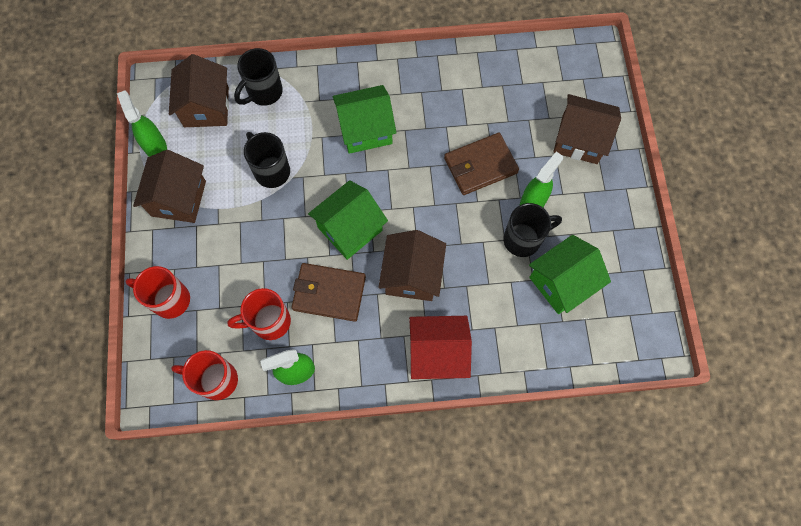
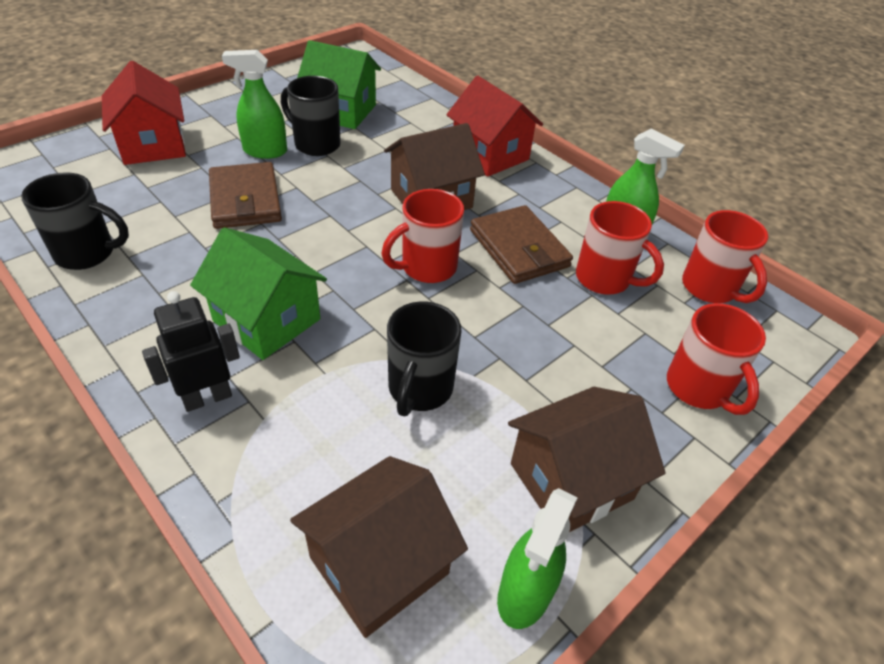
camera: 130 degrees left, 25 degrees down
(264, 92) = (284, 488): black mug -> black mug (87, 253)
(333, 85) = (207, 397): none -> black robot
(350, 229) = (427, 267): green house -> red mug
(480, 166) = (245, 200): brown wallet -> brown wallet turned 45 degrees clockwise
(579, 139) = (153, 145): brown house -> red house

